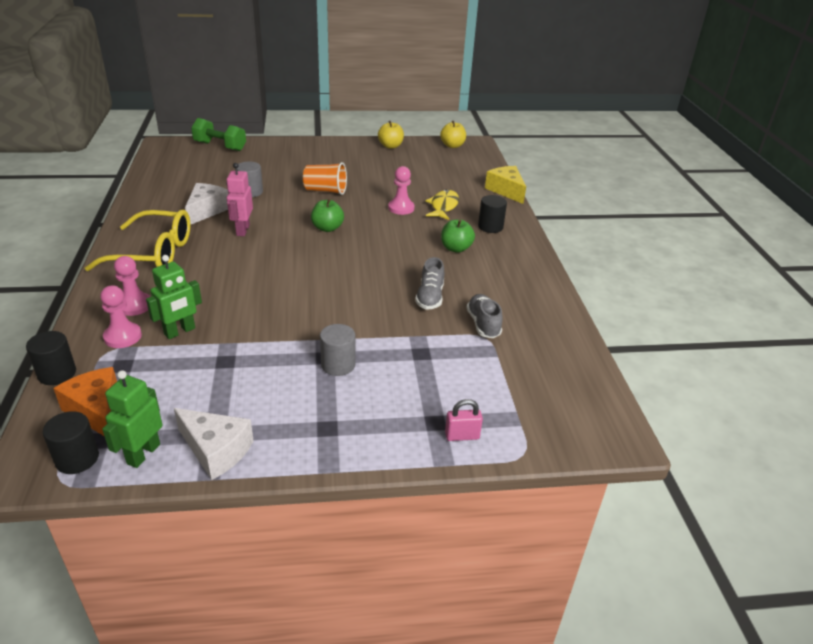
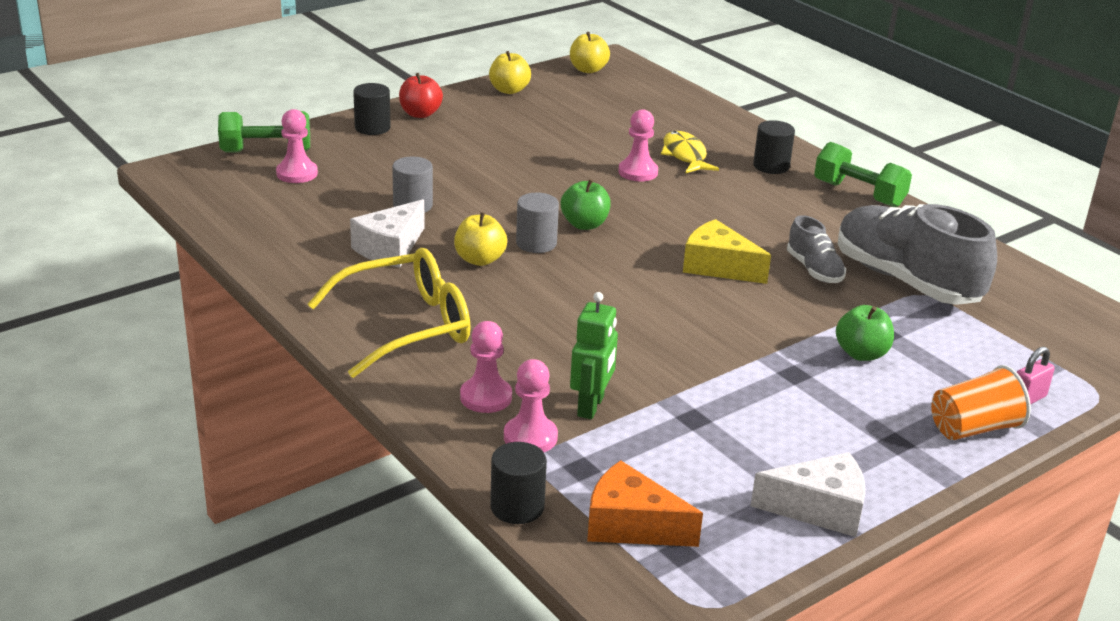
camera: 30 degrees left, 5 degrees down
(77, 459) = (687, 579): black cylinder -> black cylinder (372, 128)
(143, 454) = (750, 544): green robot -> none
(207, 210) = (390, 248): white cheese -> white cheese turned 135 degrees counterclockwise
(218, 161) = (297, 173): none -> pink pawn
(242, 230) = (480, 260): pink robot -> yellow apple
(324, 147) = (420, 114): none -> red apple
(325, 191) = (511, 176): orange cup -> orange cup (973, 428)
(338, 365) = (819, 377): grey cylinder -> grey cylinder (536, 243)
(456, 248) = (767, 204): green apple -> green apple (861, 354)
(483, 324) = (905, 281): grey shoe -> grey shoe, size x2.04
(506, 190) = (730, 114): yellow cheese -> yellow cheese (718, 266)
(527, 260) = (859, 194): none -> green dumbbell

